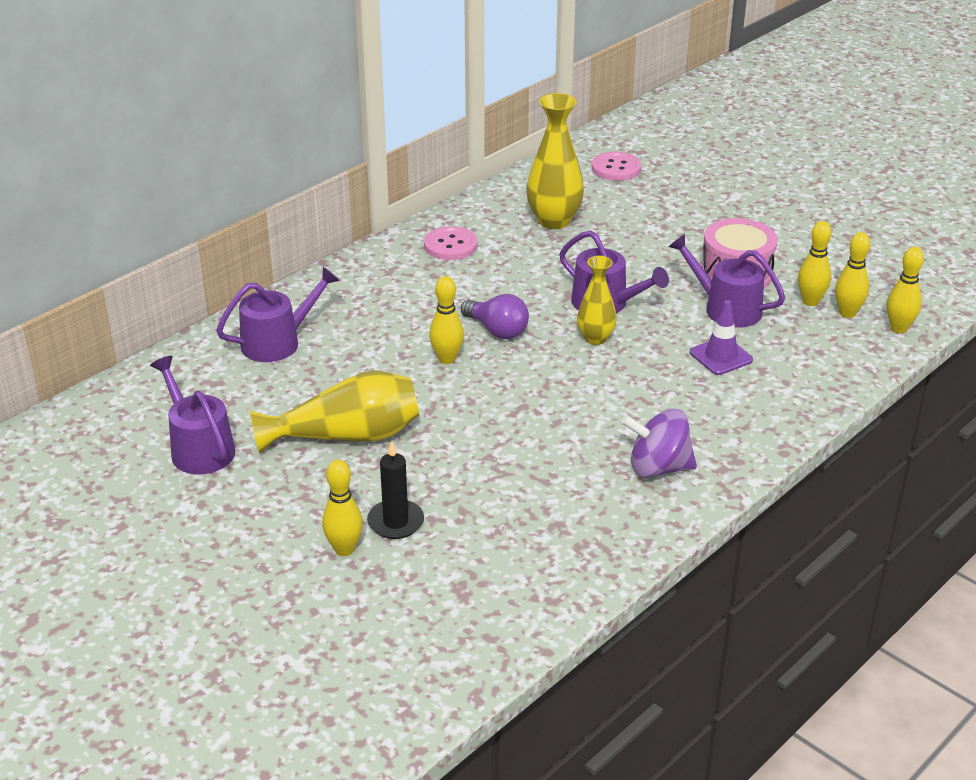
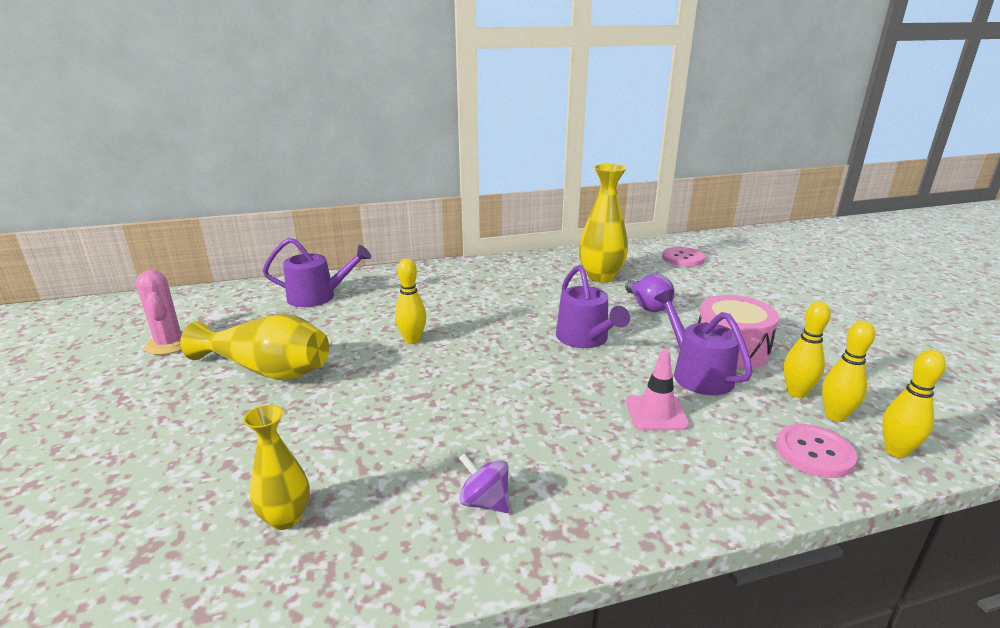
camera: 30 degrees right, 10 degrees down
(199, 448) = (169, 344): purple watering can -> pink cactus
(344, 549) = (127, 460): yellow bowling pin -> none
(395, 522) = (197, 453): black candle -> none
(450, 245) = (507, 273): pink button -> pink button (814, 452)
(497, 330) = (475, 332): purple light bulb -> purple light bulb (647, 306)
(595, 338) = (548, 361): yellow vase -> yellow vase (286, 518)
(658, 468) = (484, 502): purple spinning top -> purple spinning top, size x0.63
(721, 356) = (656, 413): purple traffic cone -> pink traffic cone

